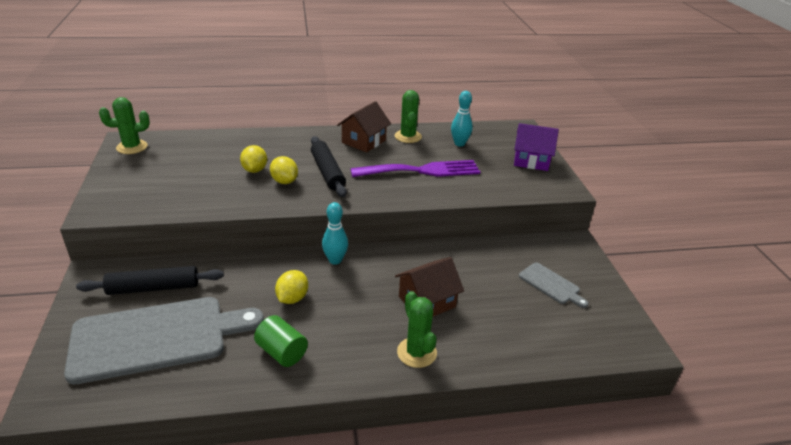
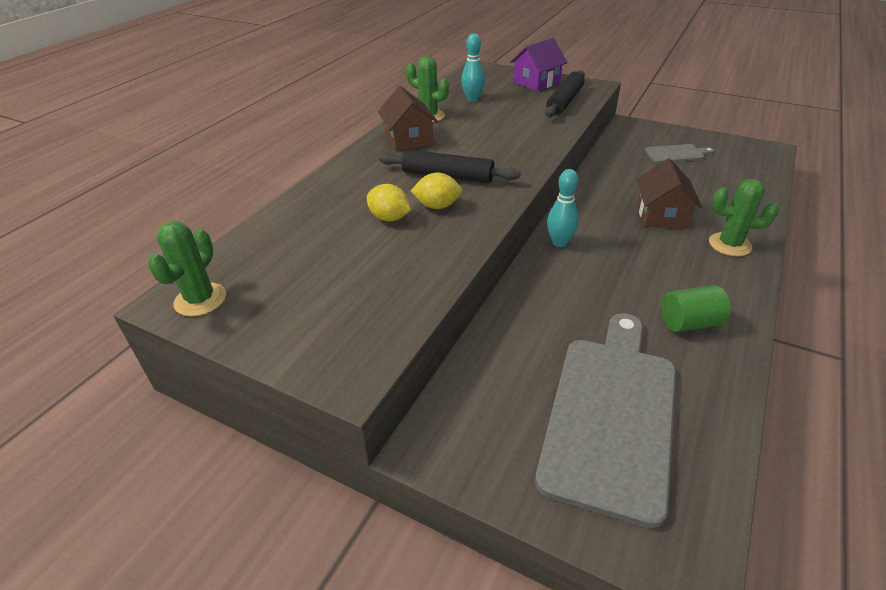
camera: 50 degrees left, 5 degrees up
(153, 288) = (507, 392): black rolling pin -> black rolling pin (564, 101)
(292, 298) = (604, 289): yellow lemon -> none
(422, 170) = (500, 130): purple fork -> none

